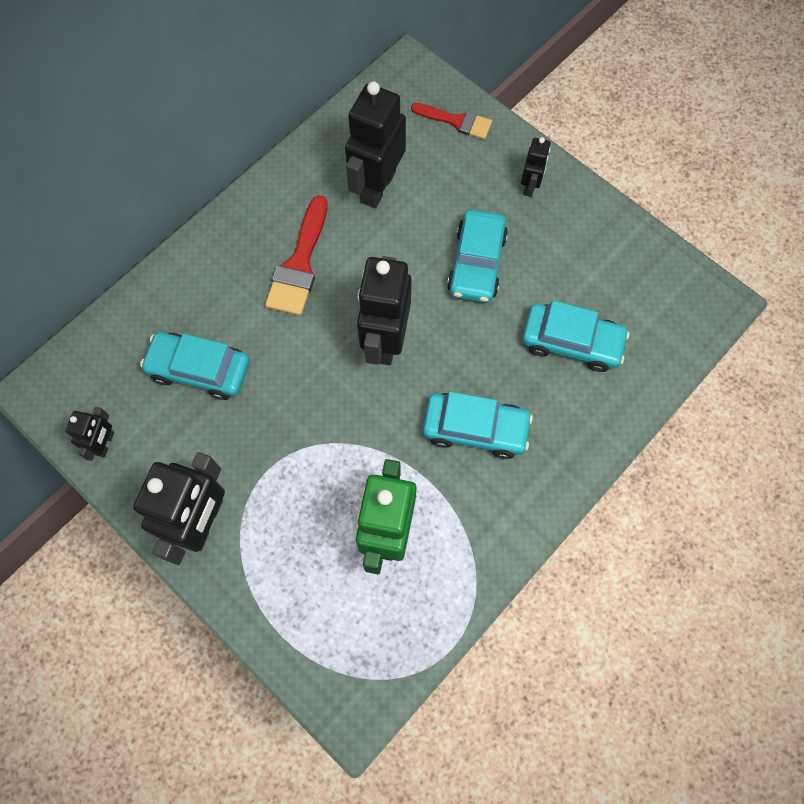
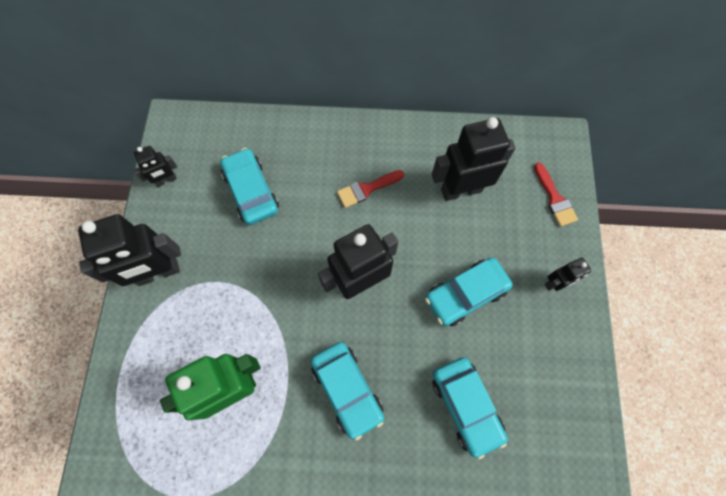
camera: 50 degrees right, 0 degrees up
(299, 264) = (366, 189): red brush -> red brush, size x0.66

